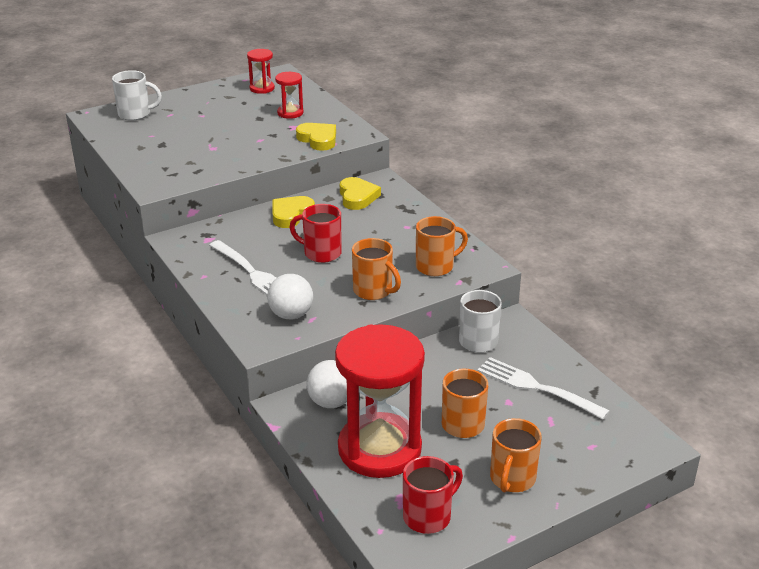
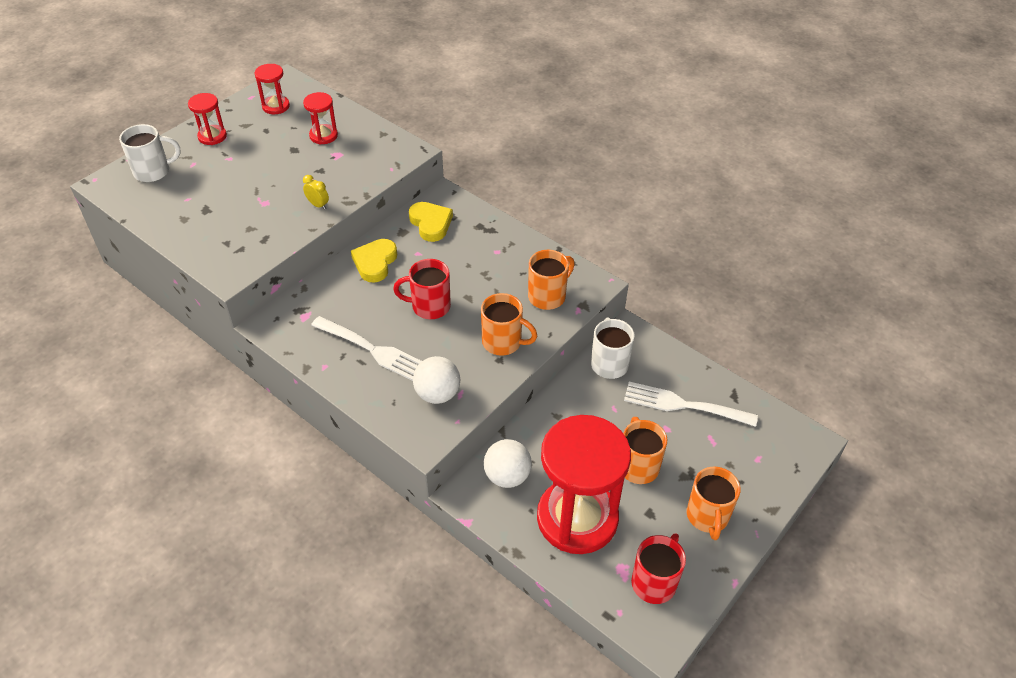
camera: 20 degrees left, 15 degrees up
(197, 99) = (212, 136): none -> red hourglass
(256, 156) = (318, 205): none -> yellow clock
(318, 139) = (371, 167): yellow heart -> none

